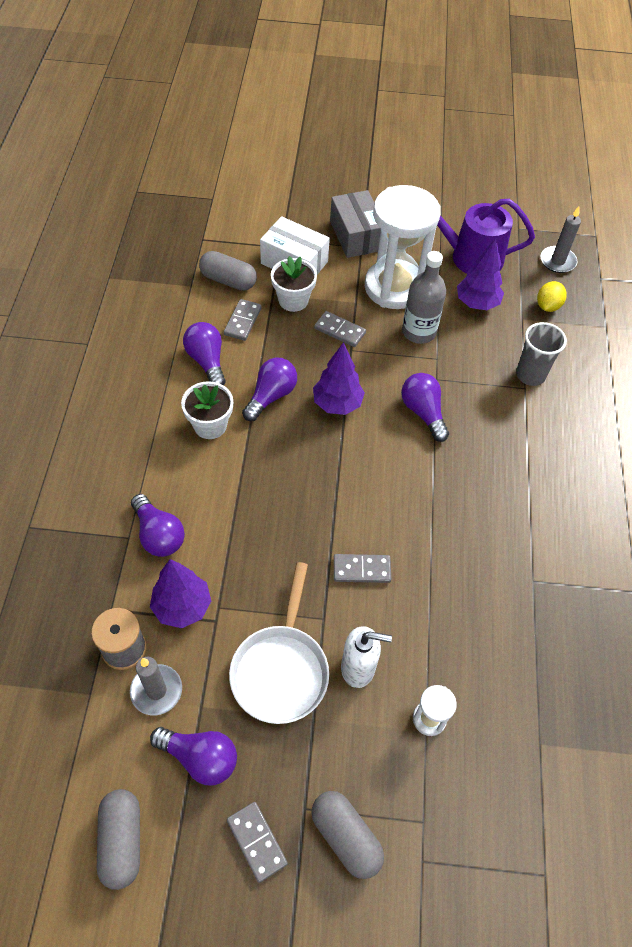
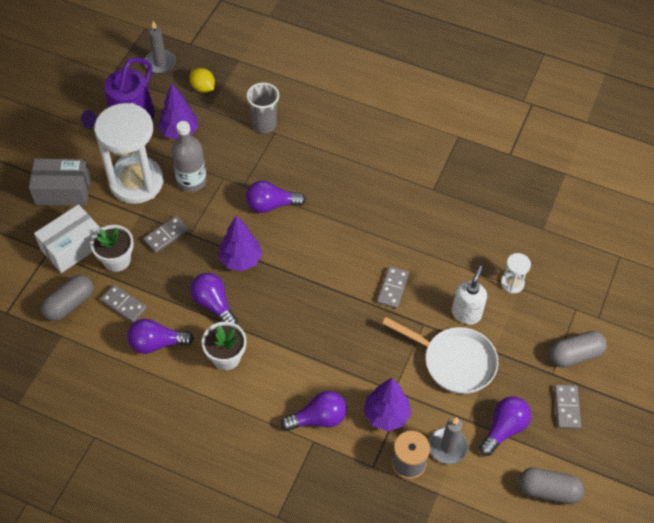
camera: 70 degrees left, 0 degrees up
(256, 842) = (567, 407): grey domino -> grey domino turned 75 degrees counterclockwise

